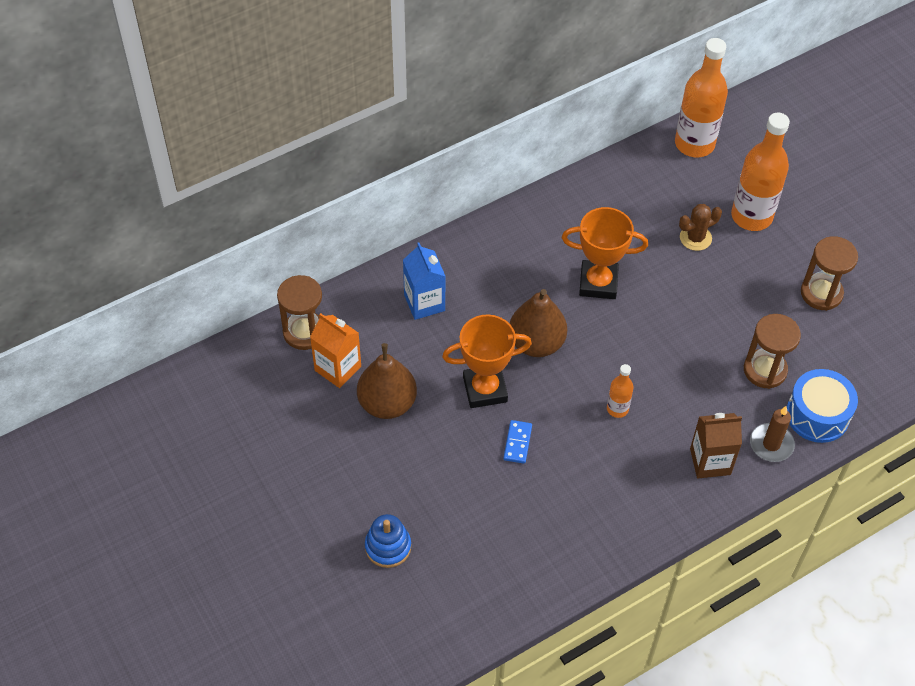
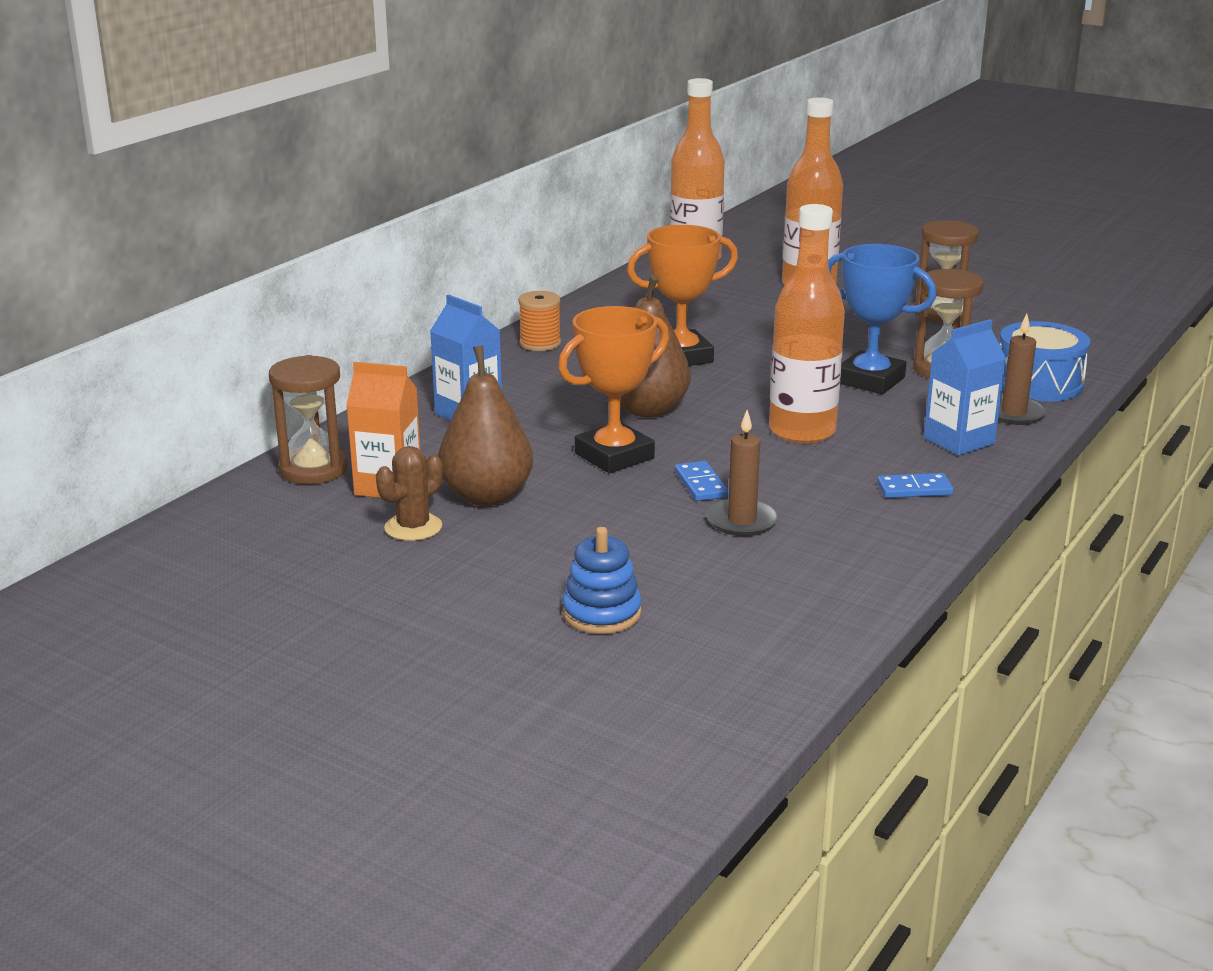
camera: 25 degrees left, 30 degrees down
(516, 228) = (540, 343): none -> orange spool
(517, 492) = (742, 521): none -> brown candle
(617, 409) = (802, 431): orange bottle -> orange bottle, size x2.05
(642, 503) = (914, 489): none -> blue domino
(695, 238) = (762, 309): brown cactus -> brown cactus (413, 527)
(705, 364) = (870, 380): none -> blue trophy
(710, 461) = (959, 441): brown carton -> blue carton

